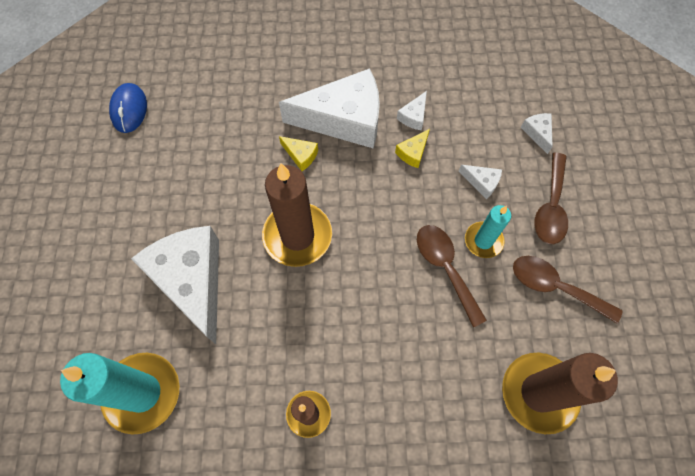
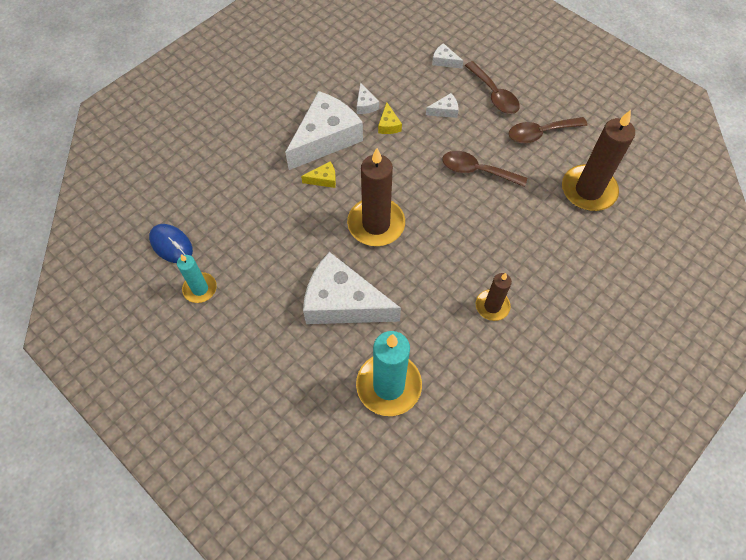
camera: 45 degrees left, 5 degrees down
(483, 241) = (480, 140): turquoise candle -> turquoise candle (200, 289)

